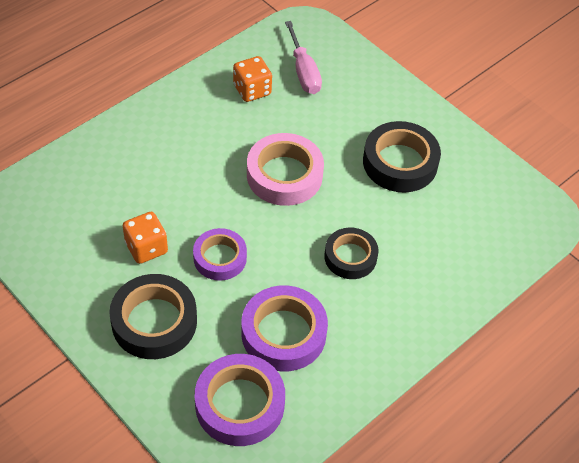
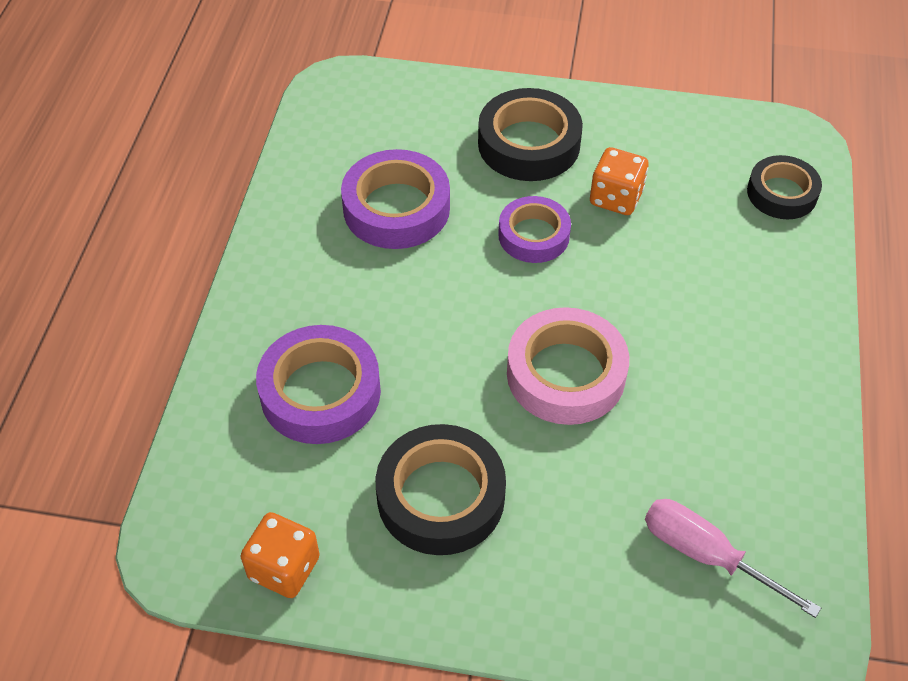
camera: 145 degrees right, 0 degrees up
(240, 404) = (380, 130): purple tape -> purple tape (320, 392)
(252, 90) = (735, 468): orange dice -> orange dice (284, 568)
(350, 257) = (396, 327): black tape -> black tape (782, 193)

